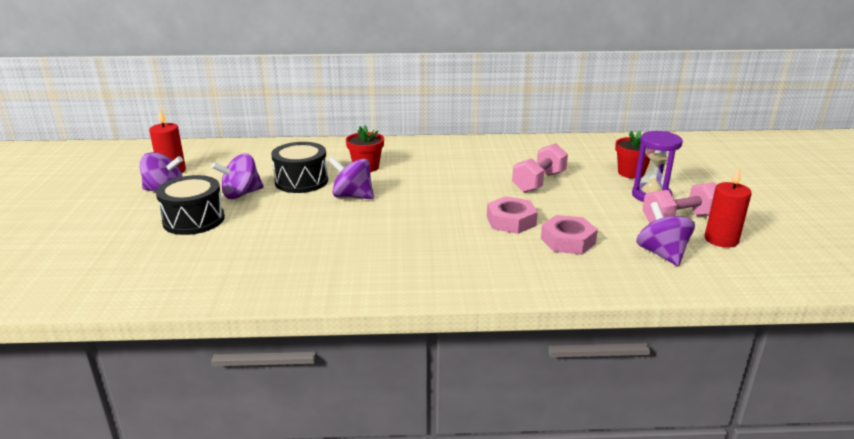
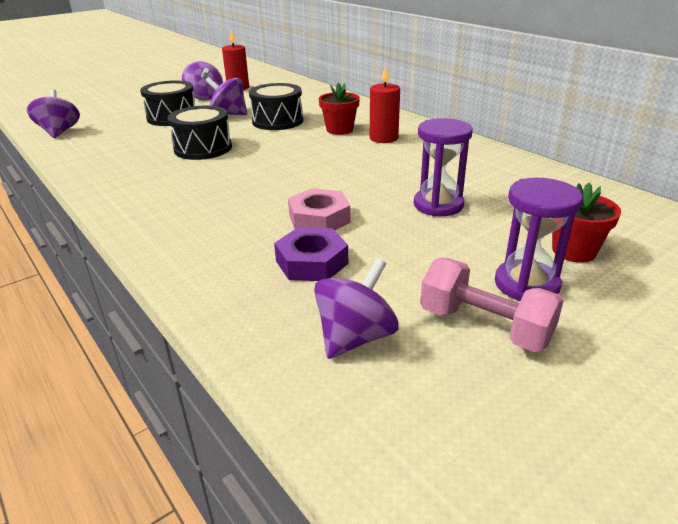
camera: 55 degrees right, 5 degrees up
(308, 226) = (203, 148): none -> black drum
(352, 196) = (275, 144): purple spinning top -> purple spinning top (59, 132)
(539, 182) = (438, 205): pink dumbbell -> purple hourglass
(568, 241) = (311, 262): pink nut -> purple nut
(721, 240) = (469, 383): red candle -> red candle (383, 138)

